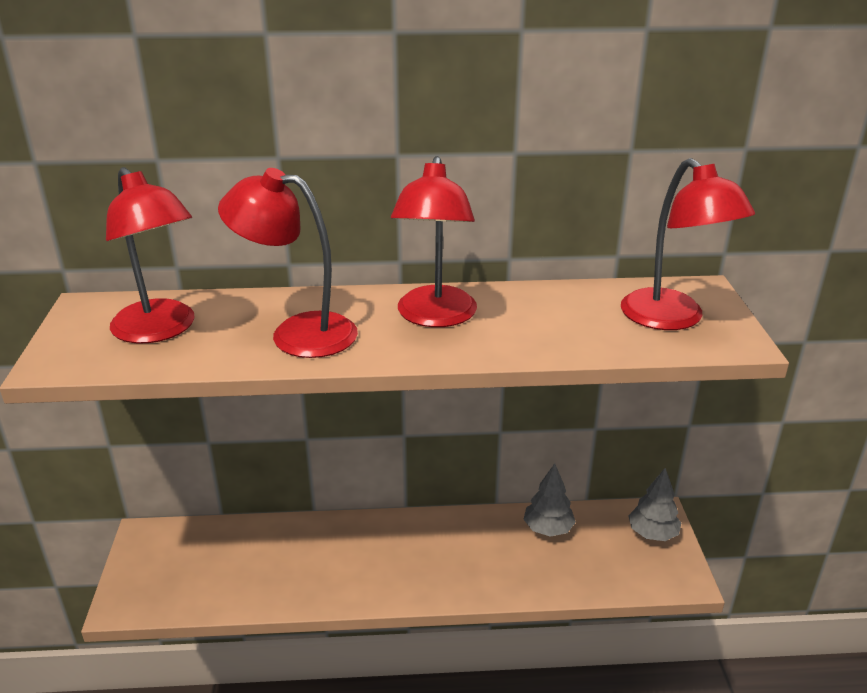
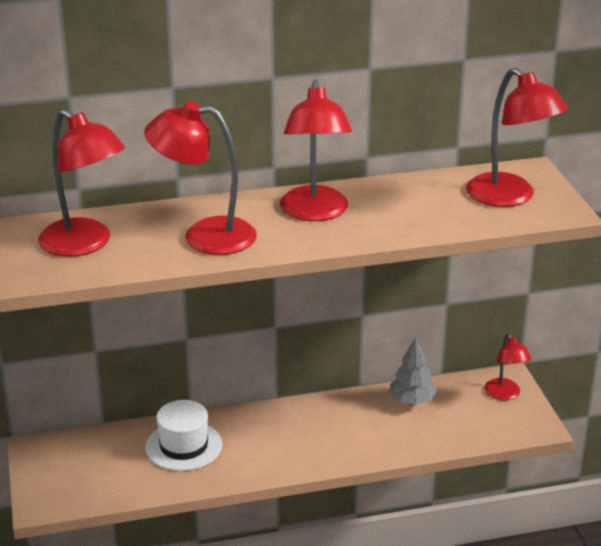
camera: 10 degrees left, 0 degrees up
(292, 552) = (184, 446): none -> white hat
(652, 533) = (505, 394): grey tree -> red lamp

